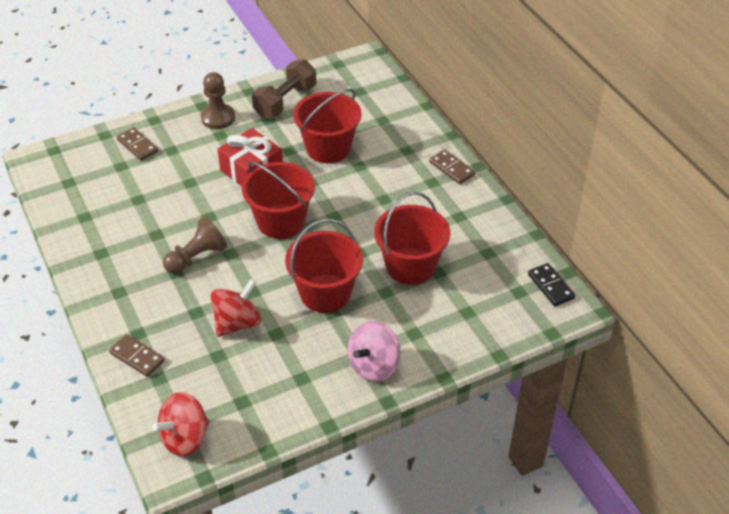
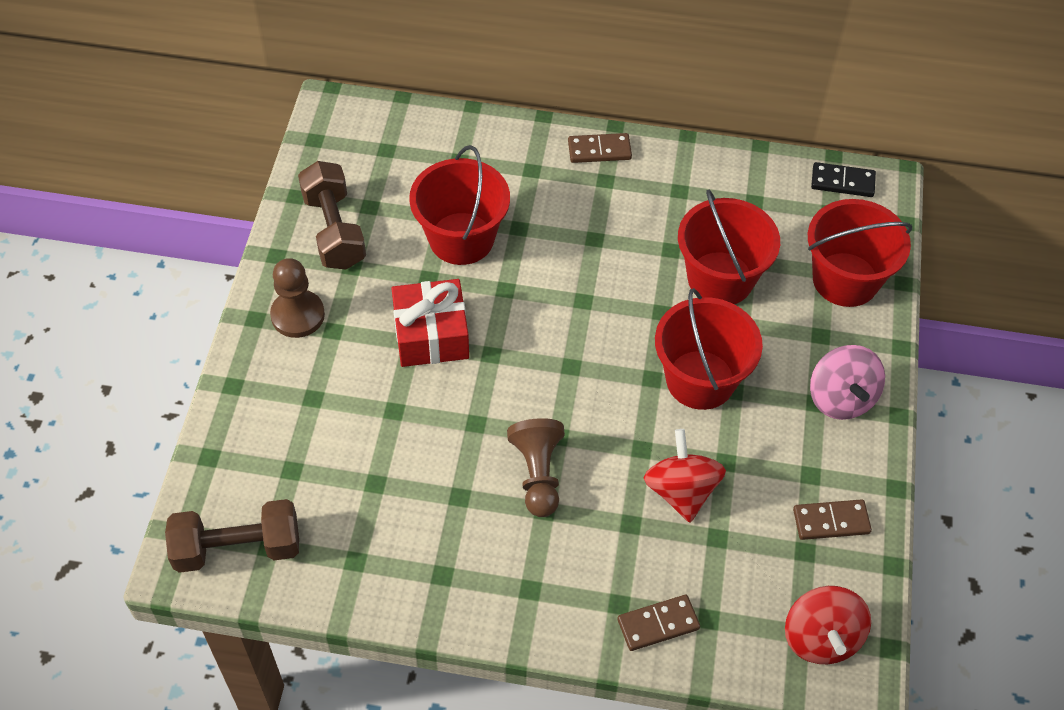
camera: 55 degrees left, 10 degrees up
(59, 172) = (238, 548): none -> brown dumbbell
(137, 146) = (269, 430): brown domino -> brown domino (831, 521)
(281, 221) = (548, 356): red bucket -> red bucket (845, 279)

